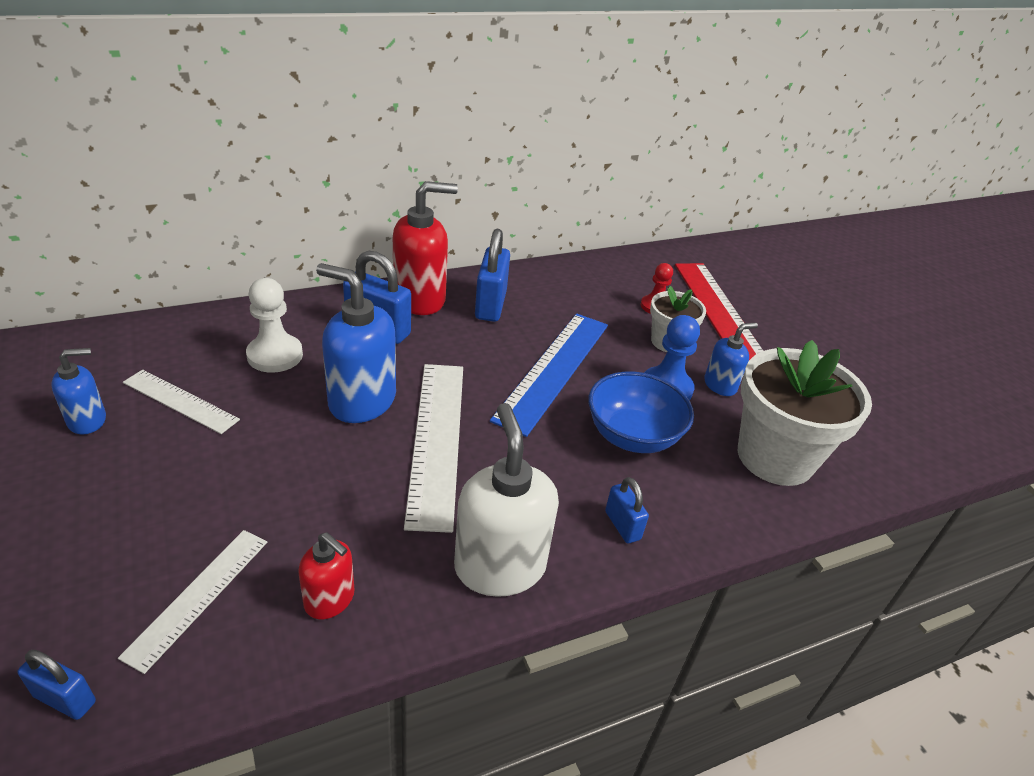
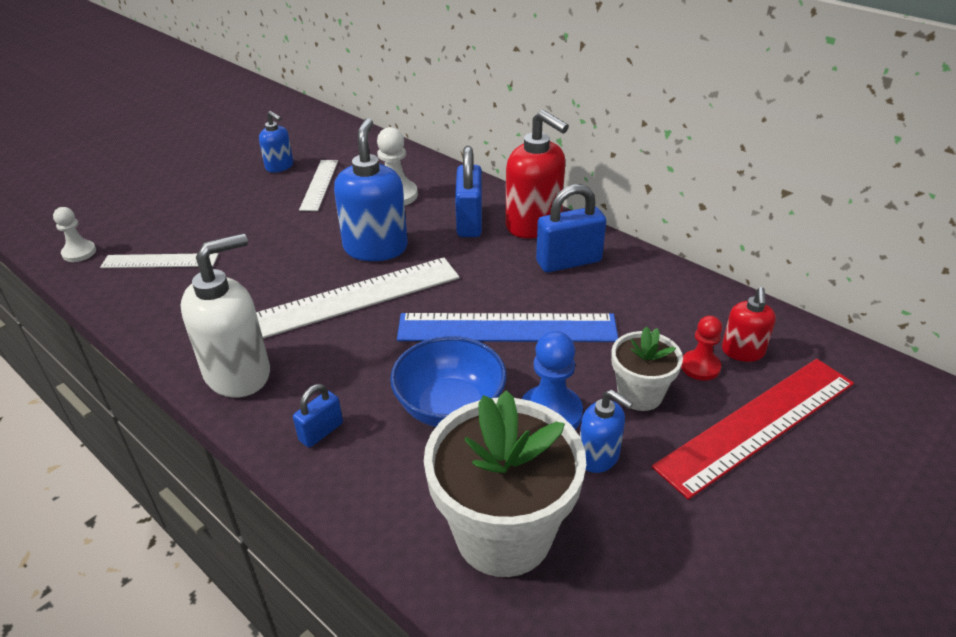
camera: 70 degrees right, 0 degrees up
(65, 699) = (79, 252): blue padlock -> white pawn
(330, 599) = (175, 308): red soap dispenser -> red soap dispenser (742, 352)

